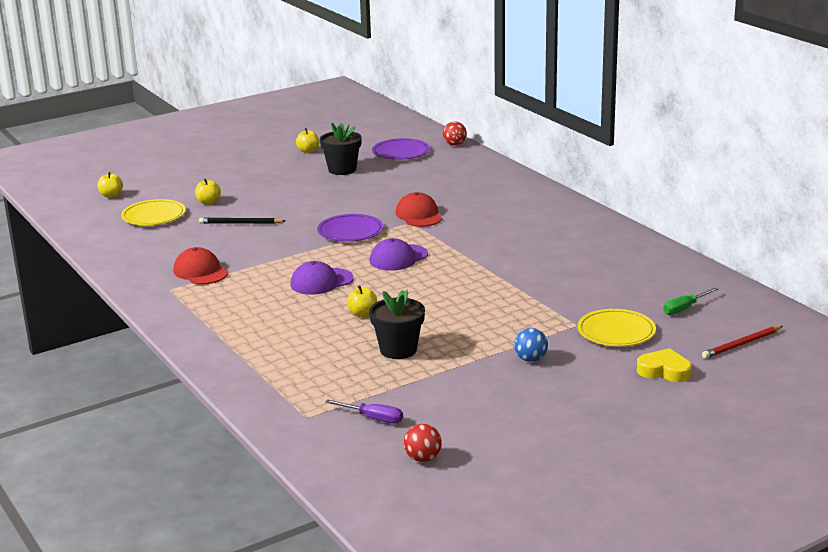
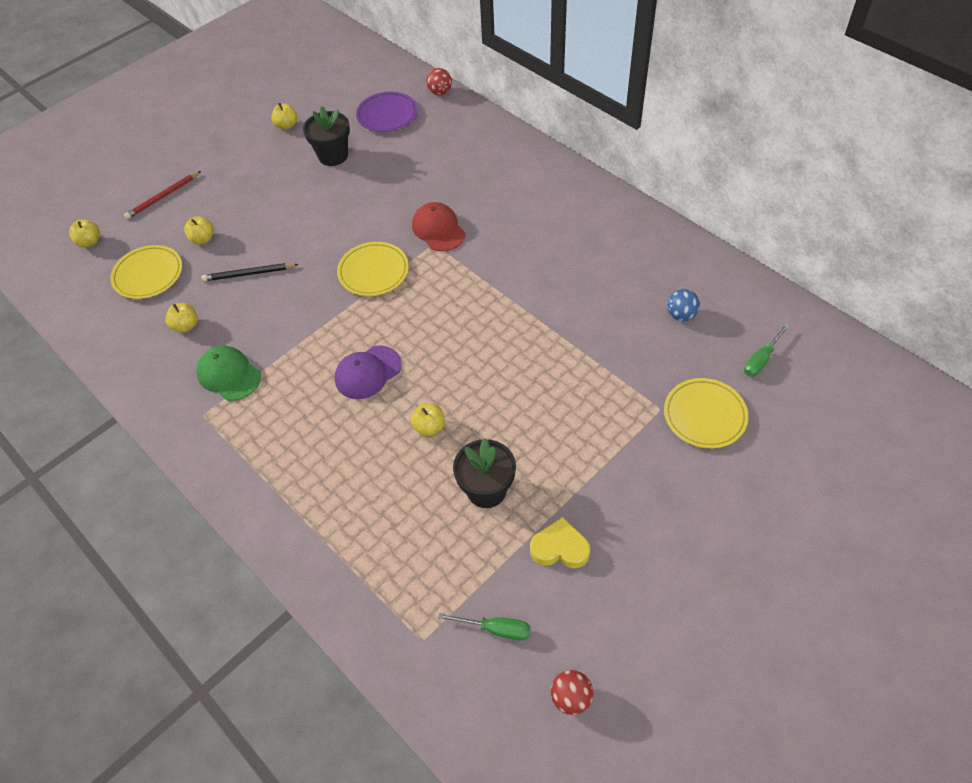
camera: 10 degrees left, 30 degrees up
(175, 244) = (186, 326): none -> yellow apple
(200, 272) = (229, 375): red cap -> green cap
(350, 232) = (373, 272): purple plate -> yellow plate
(373, 418) = (496, 629): purple screwdriver -> green screwdriver
(398, 258) = (438, 313): purple cap -> none
(530, 359) = (631, 483): blue ball -> blue ball (681, 315)
(664, 371) = (774, 479): yellow heart -> yellow heart (560, 548)
(742, 344) = (837, 416): red pencil -> red pencil (163, 197)

